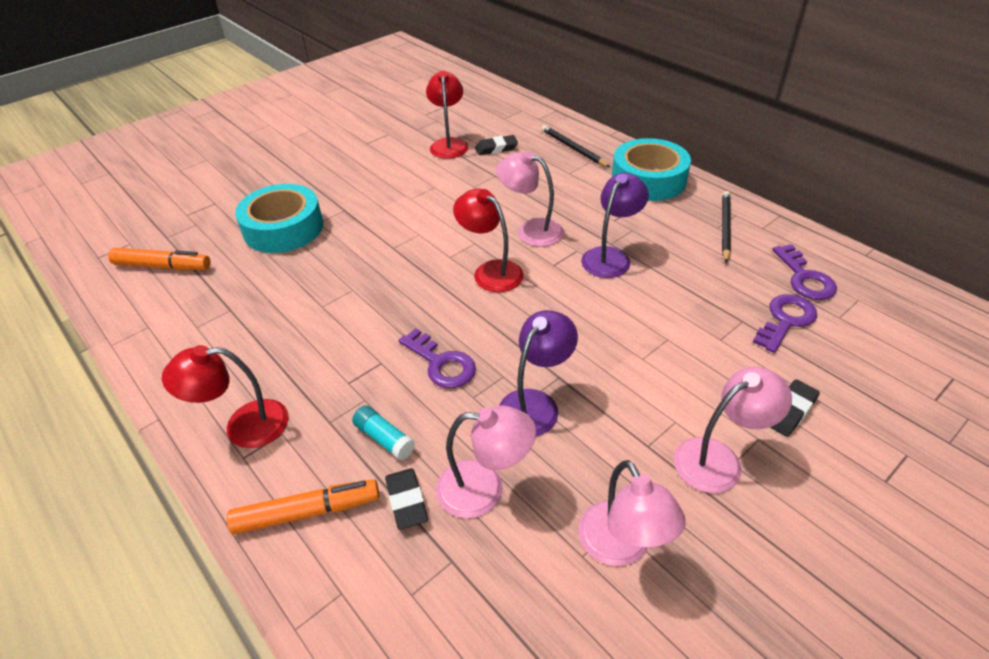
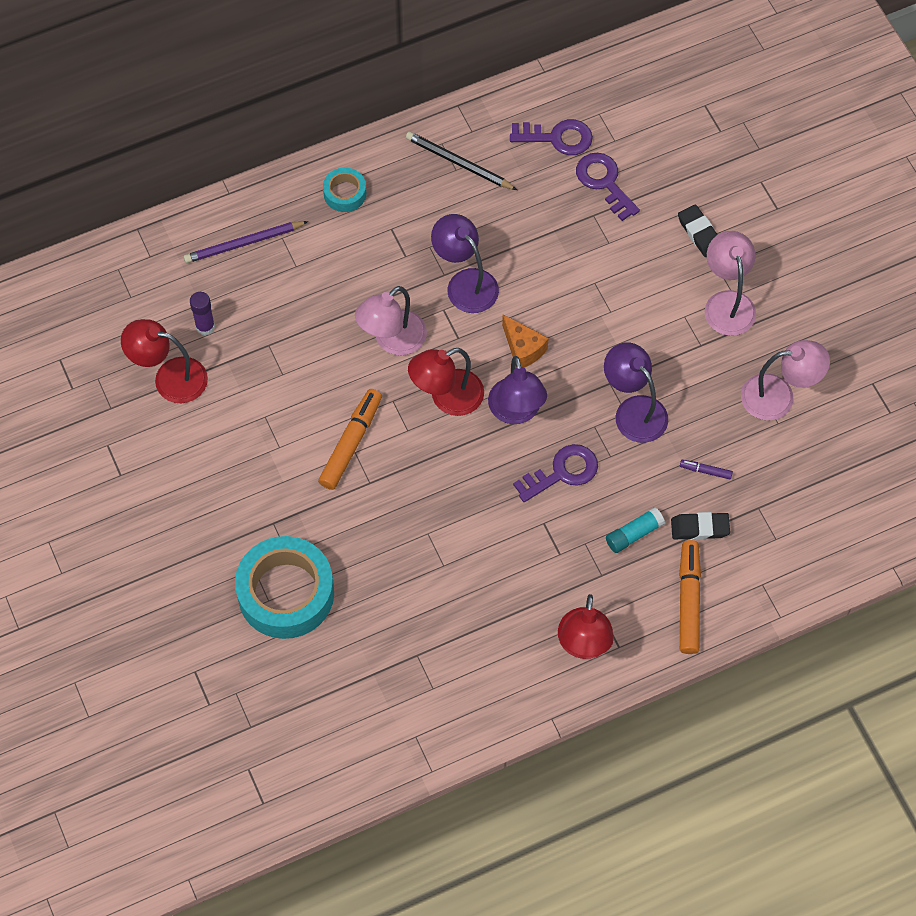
camera: 75 degrees left, 20 degrees up
(163, 266) = (311, 727): orange marker -> orange marker (351, 443)
(484, 489) = (705, 471): pink lamp -> purple marker
(495, 317) = (516, 412): none -> purple lamp
(496, 148) = (205, 327): black eraser -> purple glue stick
(564, 306) = (523, 349): none -> orange cheese
(573, 148) = (244, 243): black pencil -> purple pencil
(648, 180) = (345, 193): turquoise tape -> turquoise tape, size x0.48

